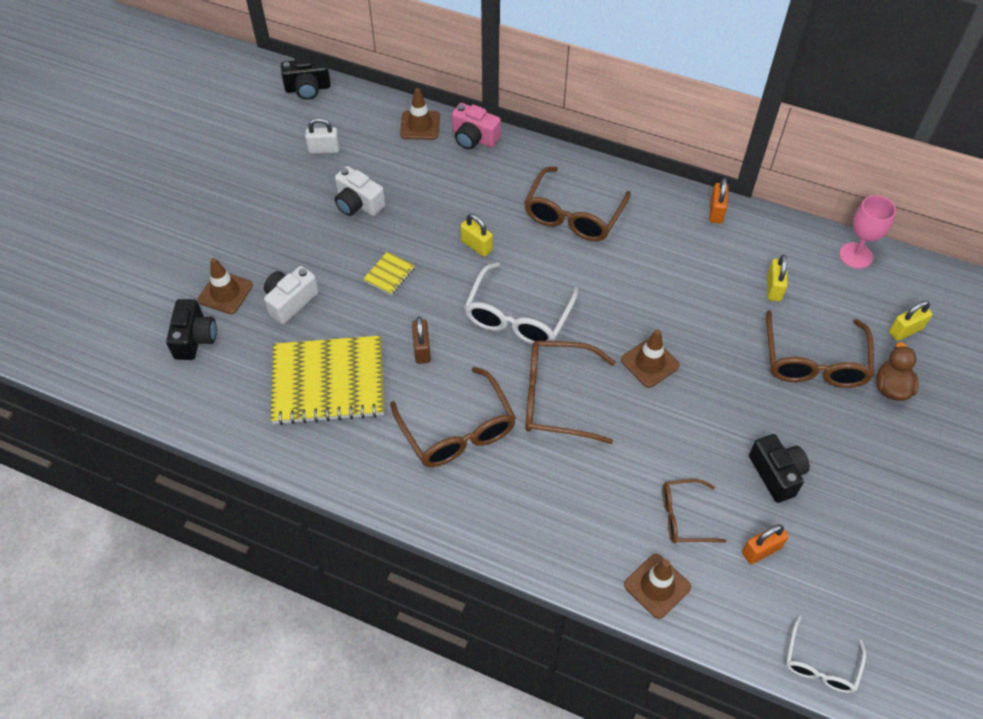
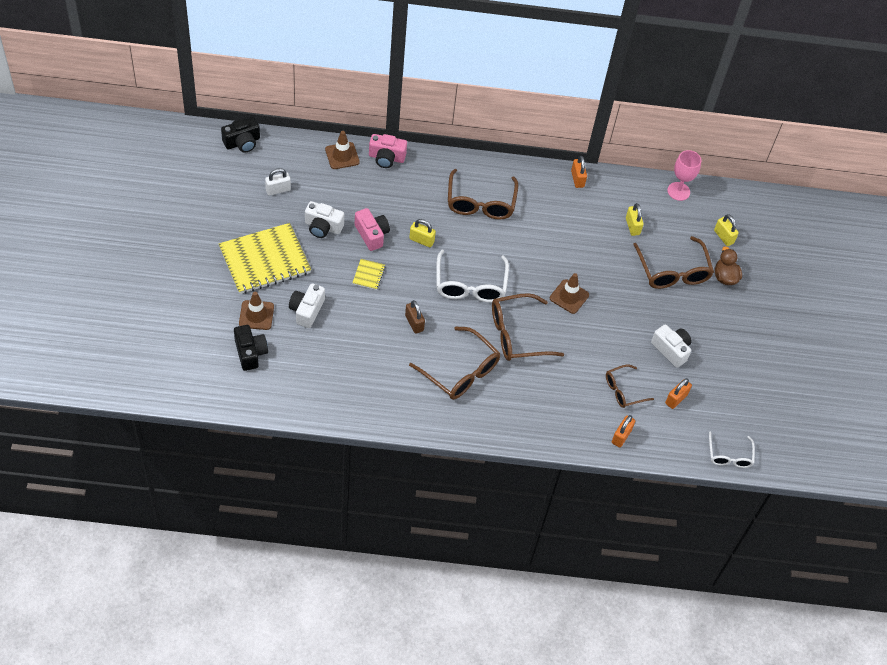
camera: 25 degrees left, 0 degrees up
(328, 382) = (359, 360): yellow notebook -> yellow notebook (265, 260)
(415, 225) = (372, 235): none -> pink camera
(657, 586) = (621, 436): brown traffic cone -> orange padlock
(776, 474) = (671, 350): black camera -> white camera
(905, 330) = (723, 237): yellow padlock -> yellow padlock turned 75 degrees counterclockwise

